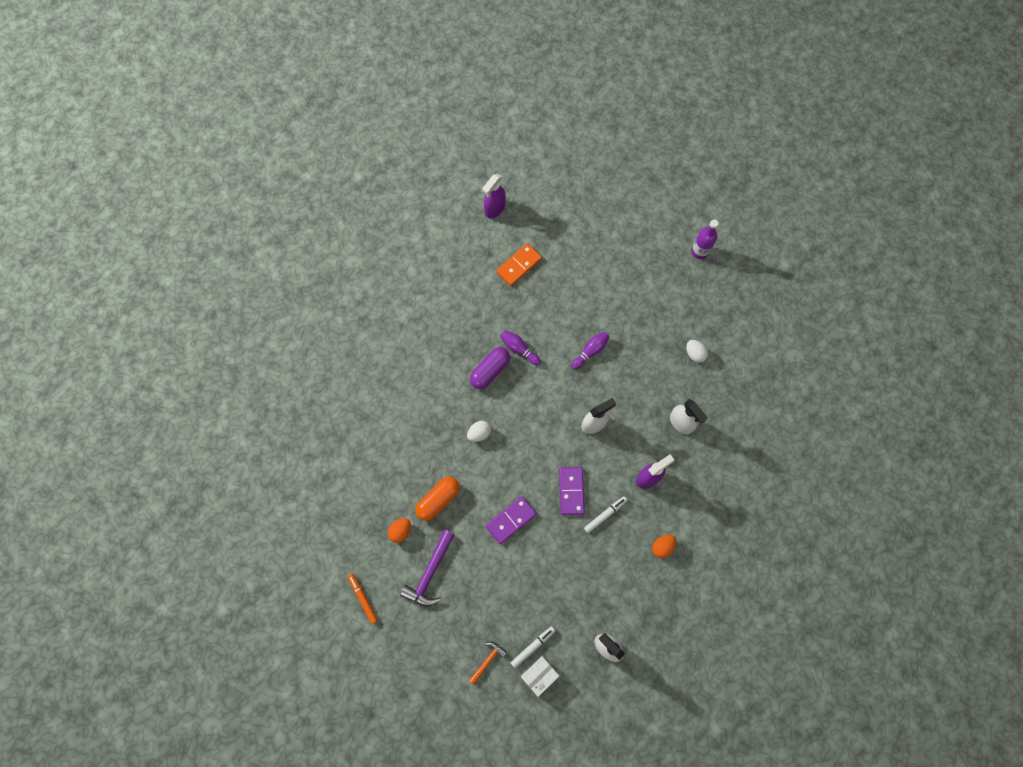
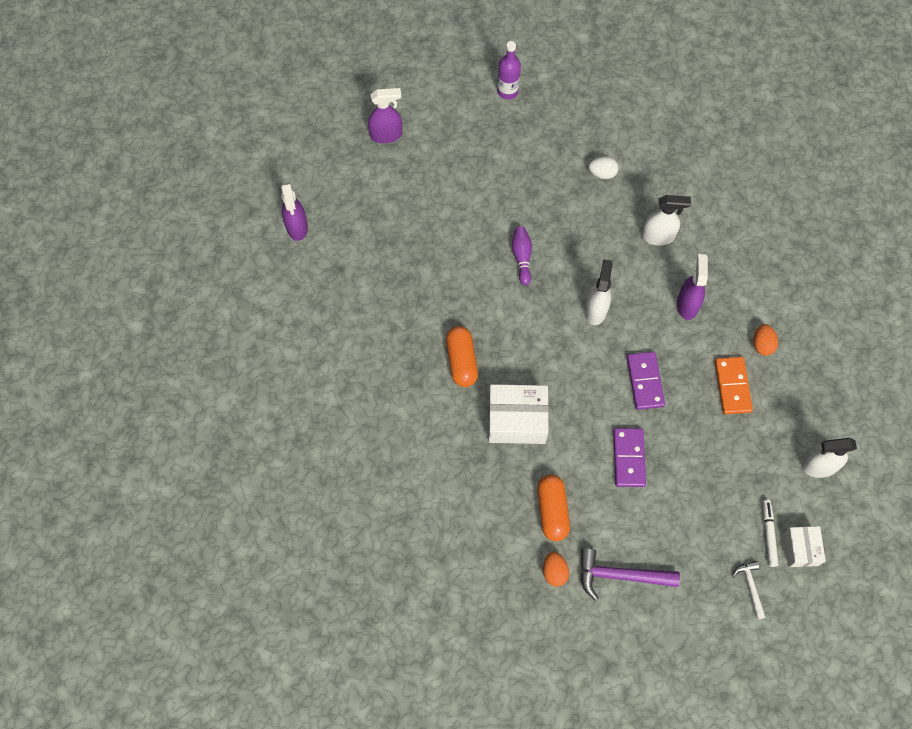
camera: 50 degrees left, 5 degrees down
(363, 598) = (594, 662): orange marker -> none
(430, 573) = (620, 575): purple hammer -> purple hammer turned 120 degrees clockwise
(479, 433) = (517, 420): white egg -> white box
(487, 660) = (750, 587): orange hammer -> white hammer
(490, 371) = (461, 361): purple capsule -> orange capsule
(519, 265) = (377, 251): orange domino -> orange domino (732, 386)
(519, 349) = (462, 318): purple bowling pin -> none
(571, 491) = (644, 381): purple domino -> purple domino turned 45 degrees clockwise
(602, 207) = (386, 135): none -> purple spray bottle
(605, 515) = (692, 370): white marker -> none

